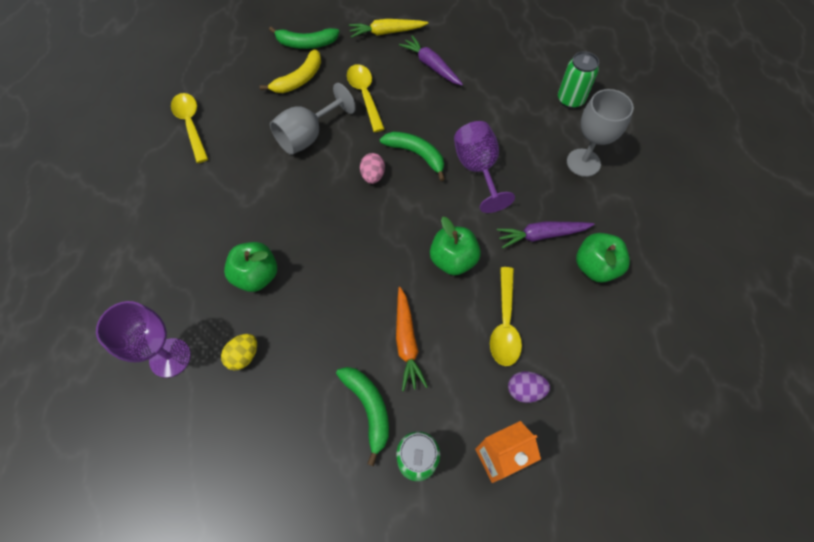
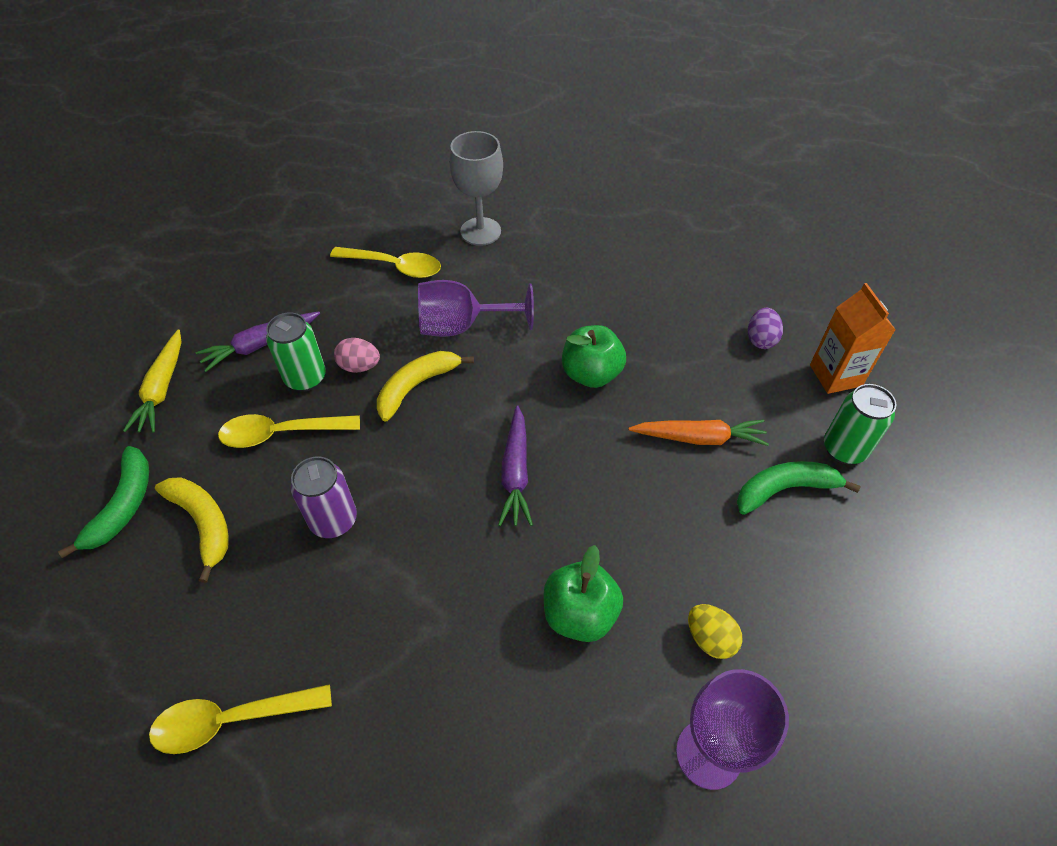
camera: 80 degrees left, 10 degrees down
(308, 136) = (333, 520): grey goblet -> purple can
(373, 176) = (438, 442): pink egg -> pink egg (359, 366)
(416, 154) = (416, 386): green banana -> yellow banana
(505, 324) = (682, 341): yellow spoon -> yellow spoon (394, 266)
(541, 235) = (572, 287): purple carrot -> purple carrot (515, 473)
(570, 100) = (383, 221): green can -> green can (305, 378)
(595, 267) = (620, 253): green apple -> none

